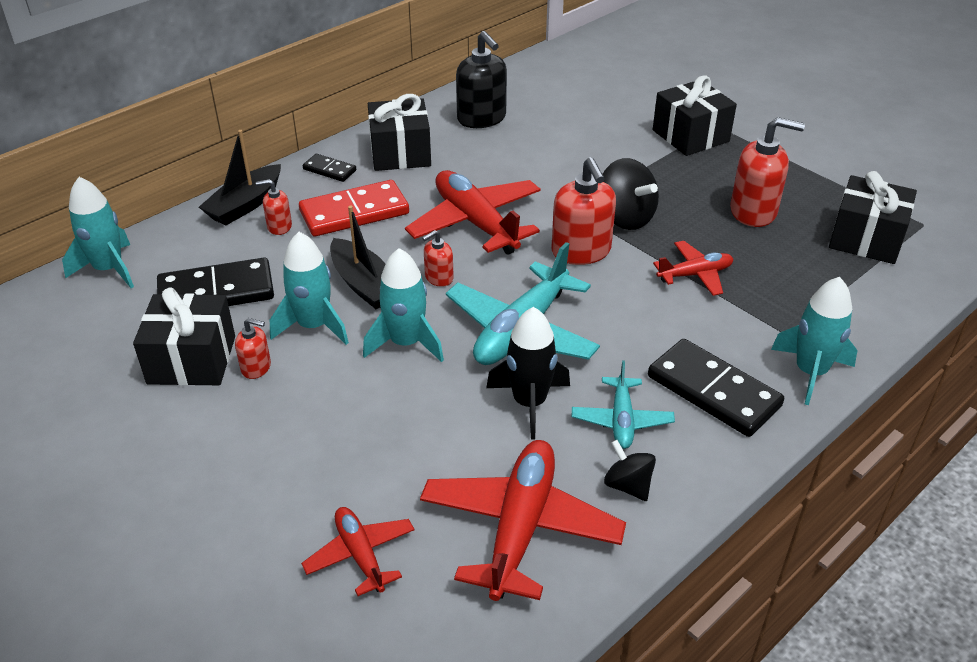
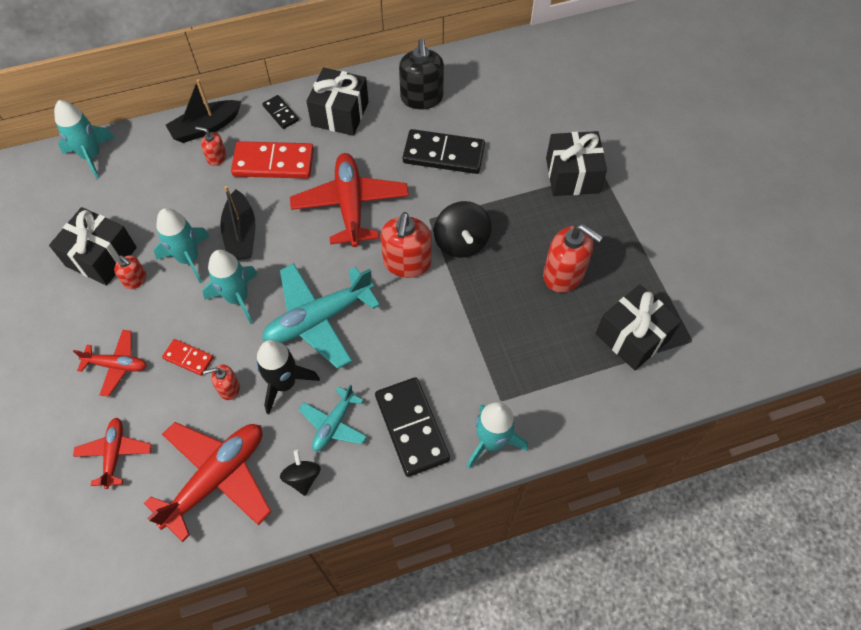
camera: 25 degrees right, 20 degrees up
(216, 291) = (146, 203): black domino -> black domino (443, 154)
(387, 420) = (188, 358): none -> red domino
(439, 278) = (293, 248): red soap dispenser -> red soap dispenser (229, 388)
(695, 274) = (474, 318): red plane -> red plane (117, 365)

